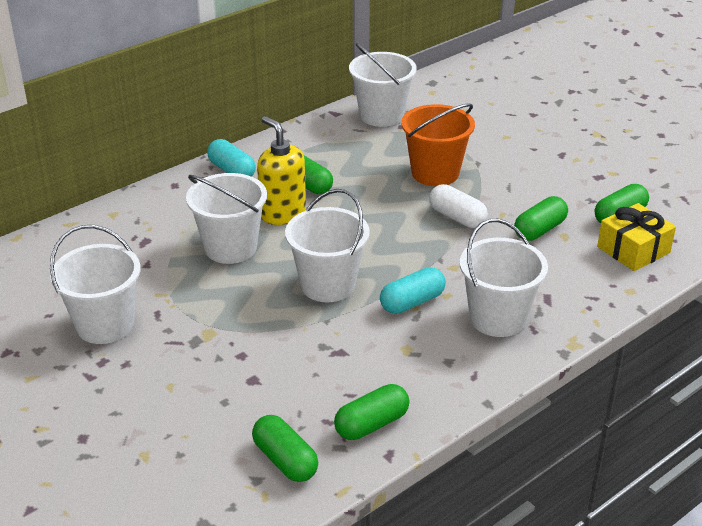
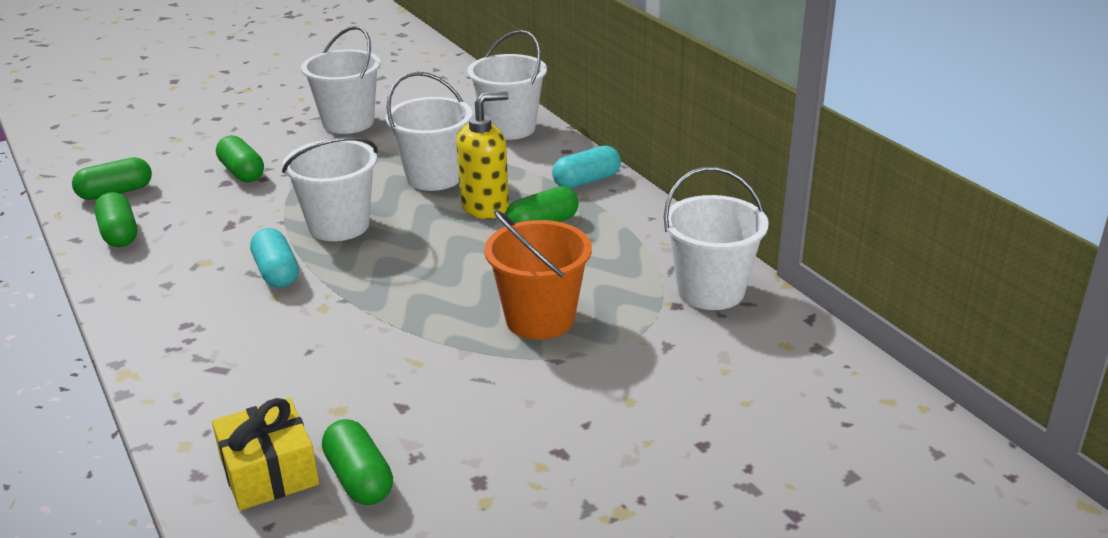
camera: 100 degrees right, 5 degrees down
(457, 217) = (425, 323): white capsule -> none
(497, 318) = (209, 325): white bucket -> white bucket (509, 128)
(539, 230) = (363, 389): green capsule -> green capsule (242, 172)

